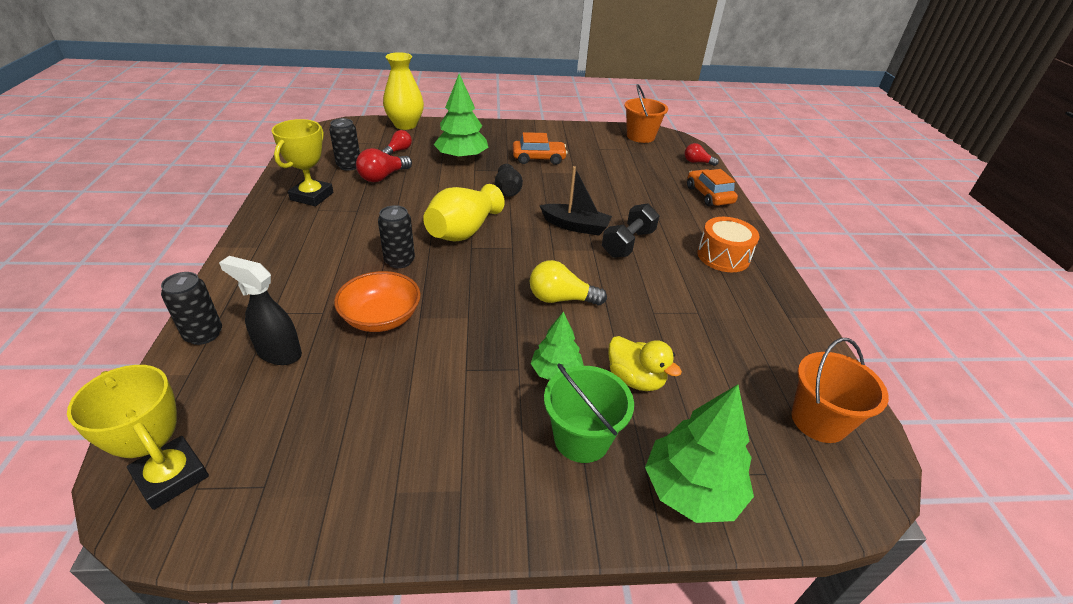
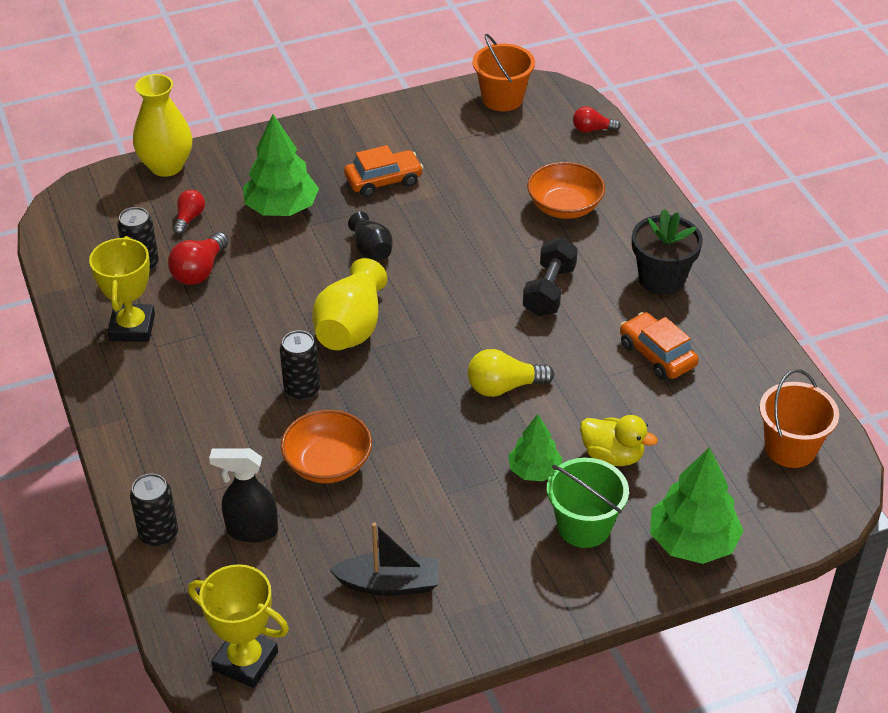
camera: 15 degrees left, 5 degrees up
(575, 226) = (479, 282): black boat -> black boat (389, 584)
(661, 197) = (564, 207): none -> orange bowl
(709, 195) = (622, 186): orange car -> orange car (657, 355)
(723, 256) = (661, 279): orange drum -> black flower pot

